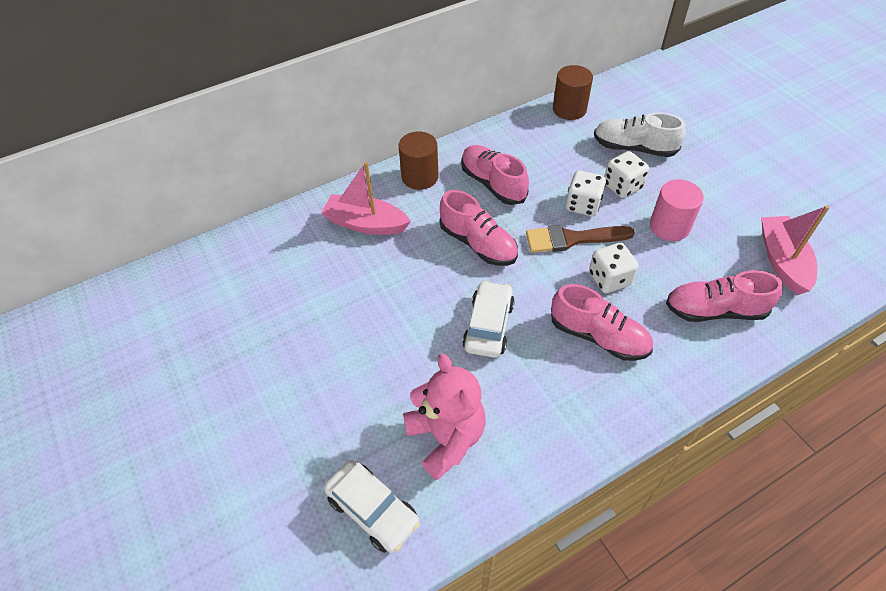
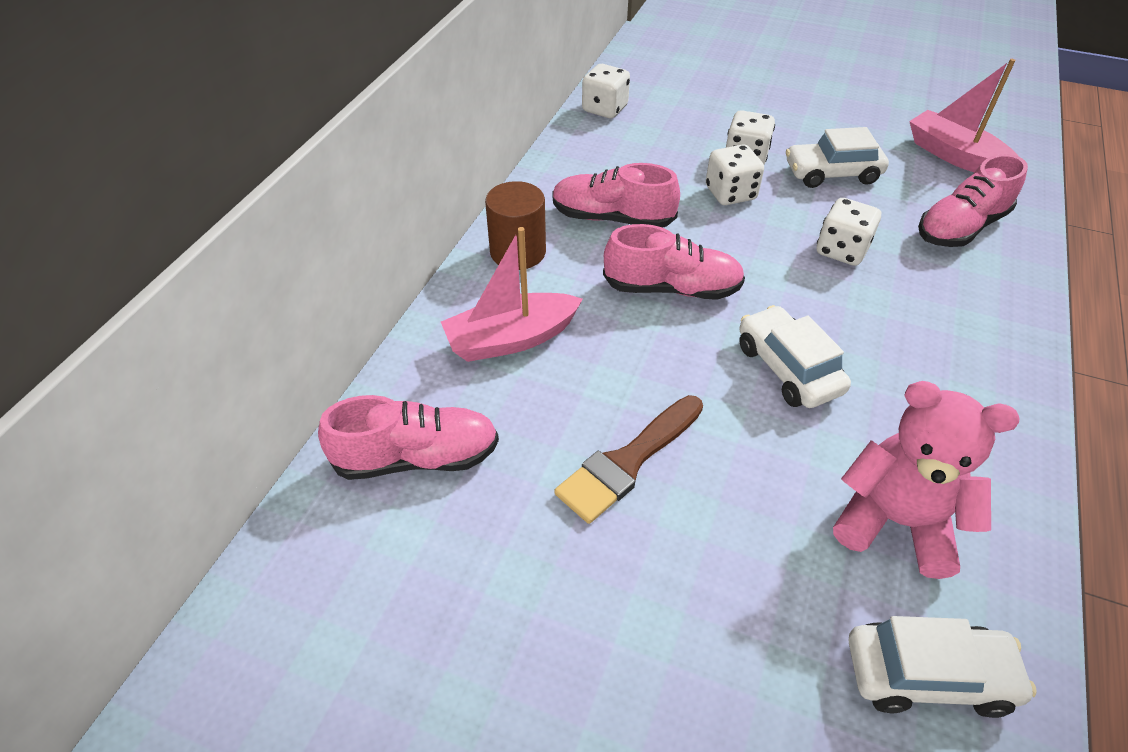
camera: 40 degrees left, 5 degrees down
(569, 109) = (605, 109): brown cylinder -> white dice
(572, 239) = (760, 231): brown brush -> brown brush (627, 462)
(598, 336) = (900, 311): pink shoe -> pink shoe (416, 457)
(634, 148) = (712, 118): white shoe -> none
(669, 226) = (832, 173): pink cylinder -> white car

